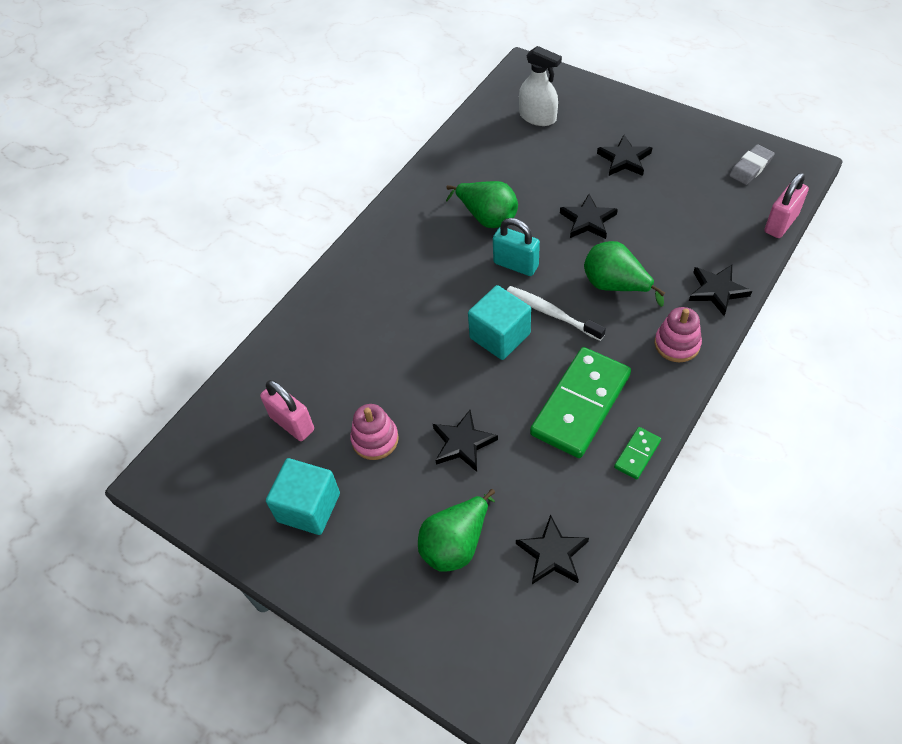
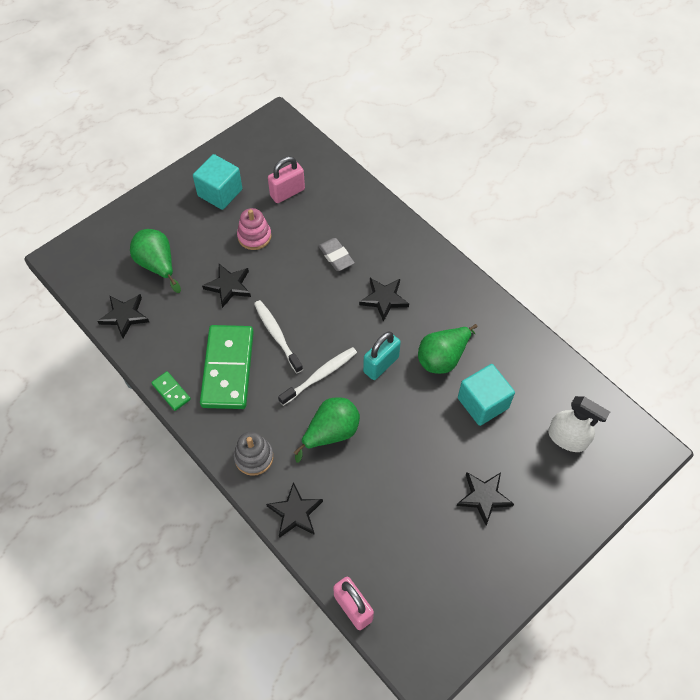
camera: 100 degrees right, 5 degrees up
(500, 336) = (312, 333): turquoise cube -> turquoise cube (483, 403)
(515, 369) = (277, 335): none -> white toothbrush
(538, 117) = (567, 438): white spray bottle -> white spray bottle turned 105 degrees counterclockwise
(580, 404) = (228, 369): green domino -> green domino turned 45 degrees clockwise
(588, 220) = (413, 437): black star -> black star (384, 299)
(677, 344) = (254, 457): pink stacking toy -> grey stacking toy
(750, 168) = (437, 615): grey eraser -> grey eraser (336, 256)

